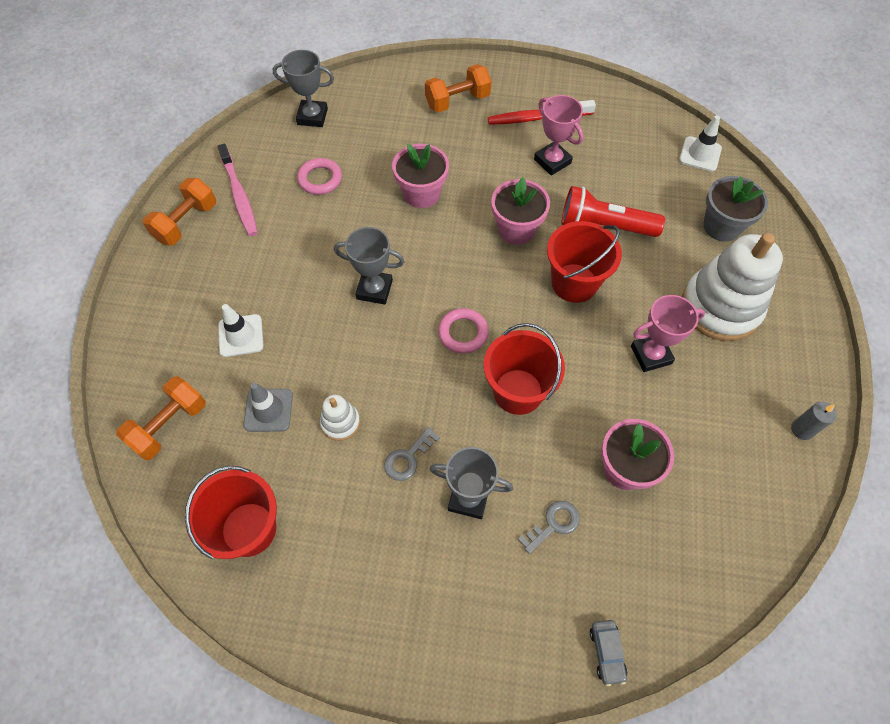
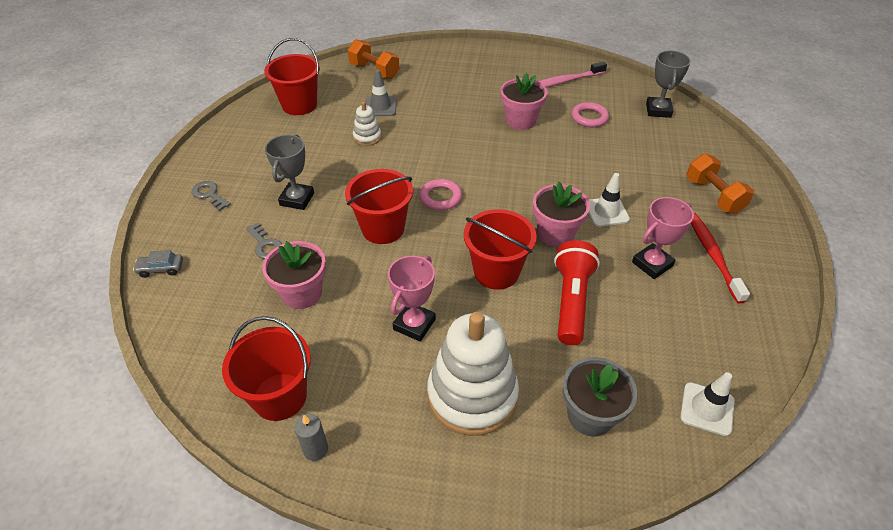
camera: 90 degrees right, 15 degrees down
(186, 222) = (534, 62): orange dumbbell -> none
(241, 335) = (439, 91): white traffic cone -> white traffic cone (606, 212)
(374, 289) = (481, 149): grey trophy -> none
(408, 458) = (335, 169): grey key -> grey key (209, 194)
(421, 194) = (586, 173): pink flower pot -> pink flower pot (520, 121)
(651, 355) = (414, 324): pink trophy -> pink trophy turned 45 degrees clockwise
(756, 470) = (280, 396): none -> red bucket

